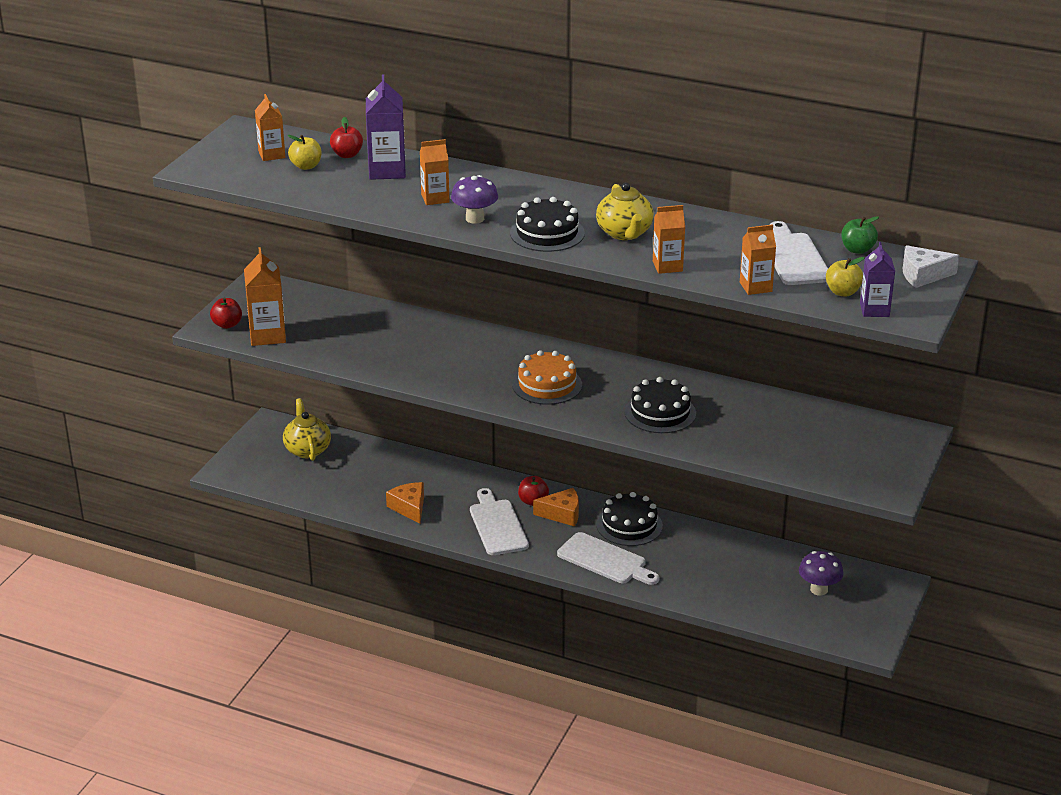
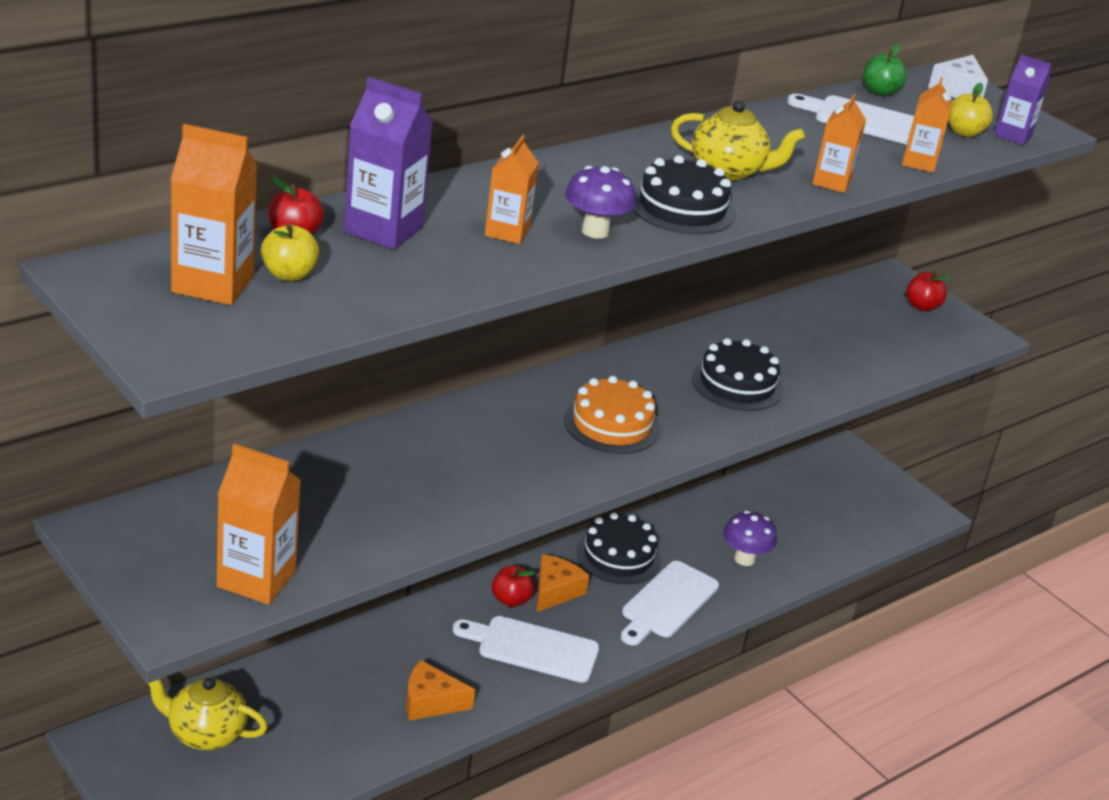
camera: 65 degrees left, 0 degrees up
(227, 324) = (180, 603): red apple -> red apple (922, 306)
(271, 154) = (212, 284): orange carton -> orange carton, size x1.55
(605, 560) = (667, 603): white cutting board -> white cutting board turned 150 degrees clockwise
(819, 590) = (823, 497): purple mushroom -> purple mushroom (744, 559)

